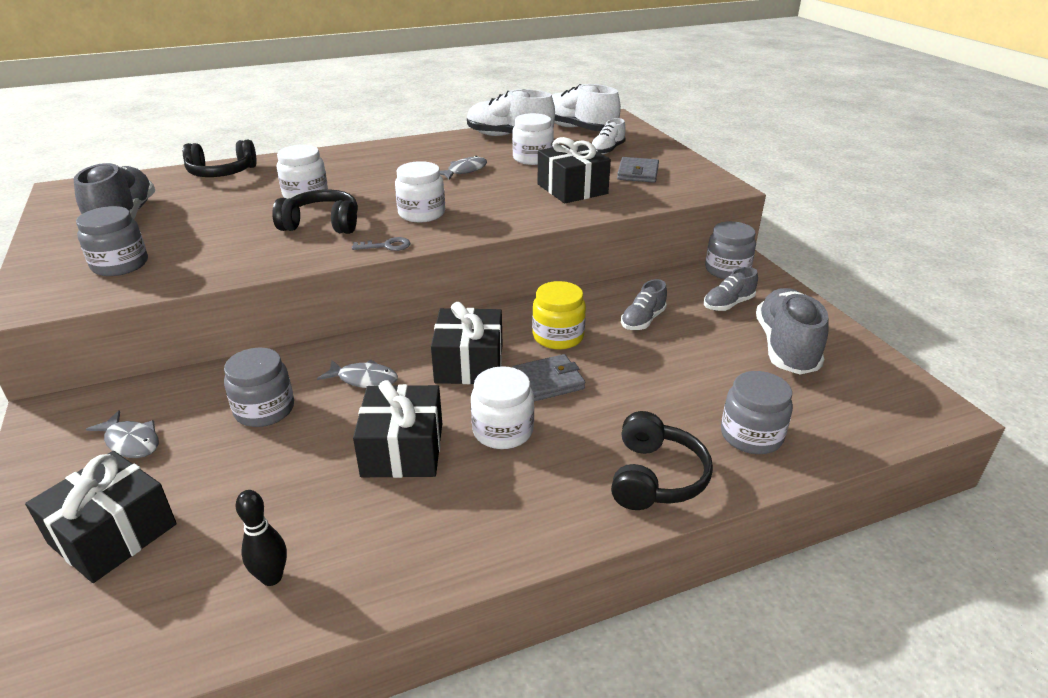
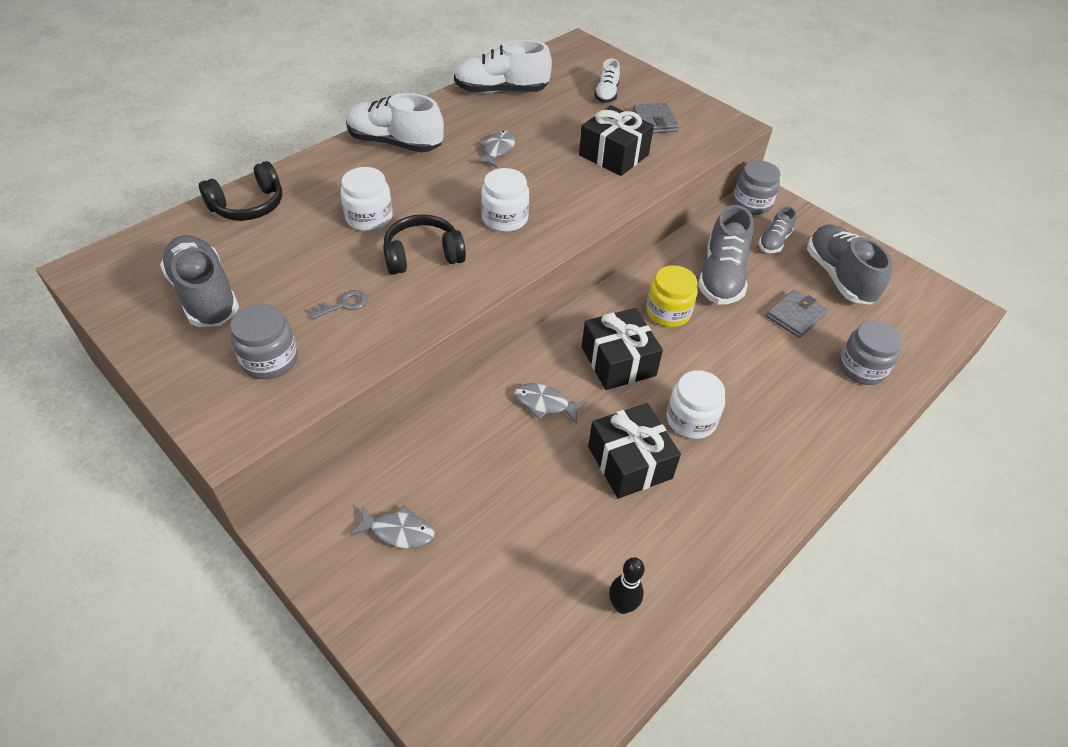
camera: 25 degrees left, 15 degrees up
(113, 534) = (467, 618): black gift -> none
(264, 410) = (486, 461): grey jar -> none
(364, 379) = (545, 404): grey fish -> grey fish turned 150 degrees counterclockwise
(386, 246) = (508, 268): grey key -> grey key (343, 304)
(532, 158) = (547, 119): white jar -> none
(548, 381) = (691, 361): grey wallet -> grey wallet (795, 316)
(578, 129) = (559, 67): white shoe -> white shoe (395, 143)
(643, 320) = (721, 277): grey shoe -> grey shoe, size x1.83
(655, 477) = (822, 426): black headphones -> none

